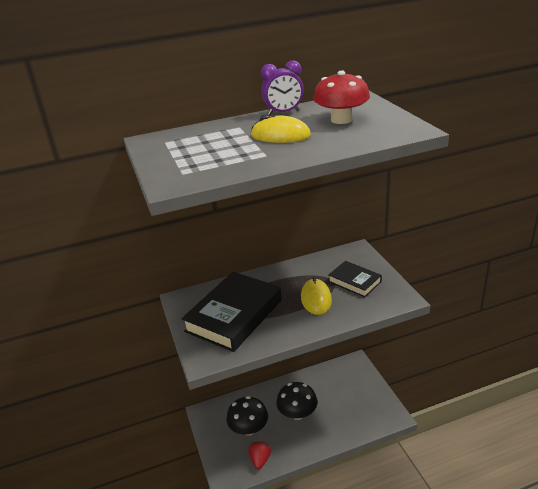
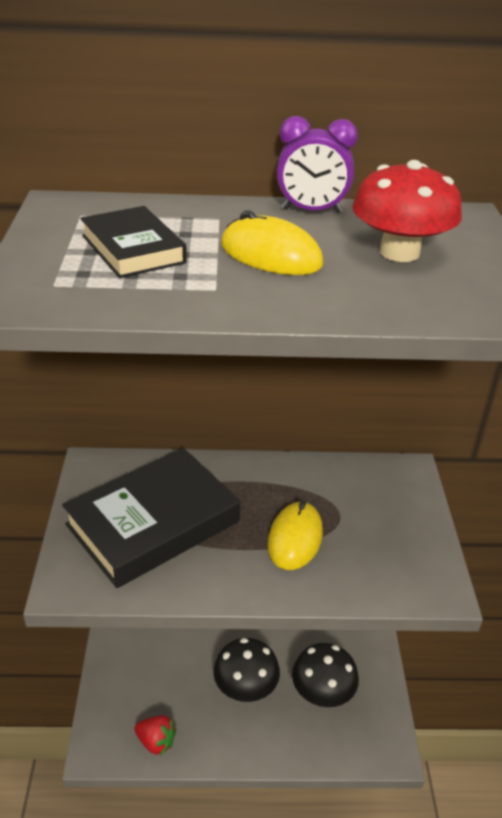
camera: 15 degrees right, 5 degrees up
(248, 428) = (163, 683): black mushroom -> black mushroom (322, 692)
(260, 460) = (156, 742): red strawberry -> red strawberry turned 90 degrees clockwise
(354, 281) = (374, 528): black book -> black book (133, 249)

